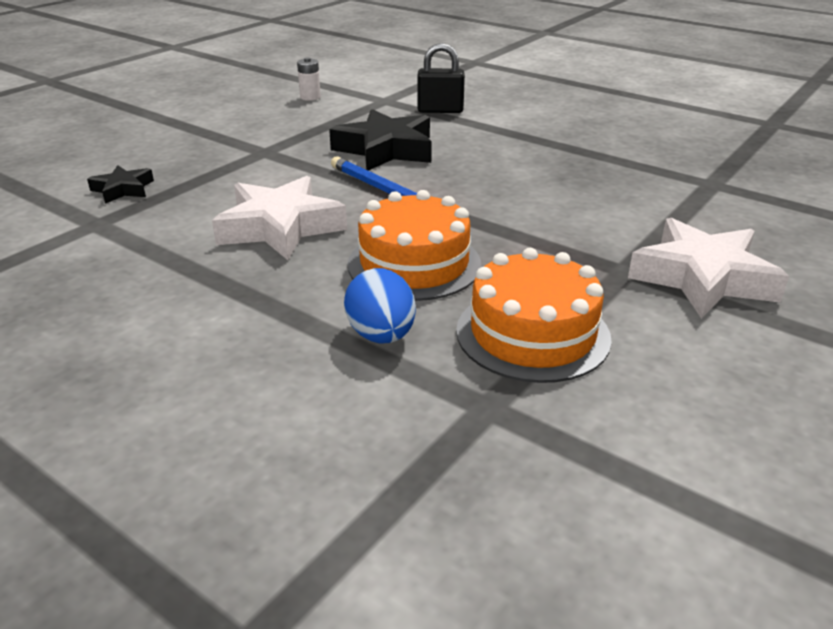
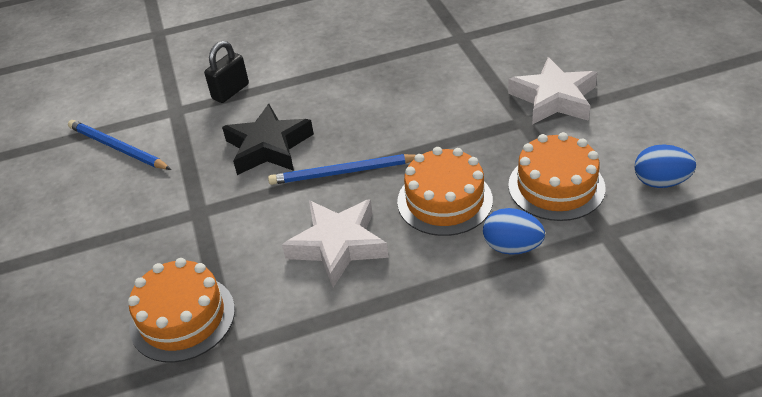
camera: 50 degrees left, 10 degrees up
(123, 189) = (182, 318): black star -> orange cake
(310, 97) = (117, 148): white battery -> blue pencil
(660, 427) = (660, 182): none -> blue egg

